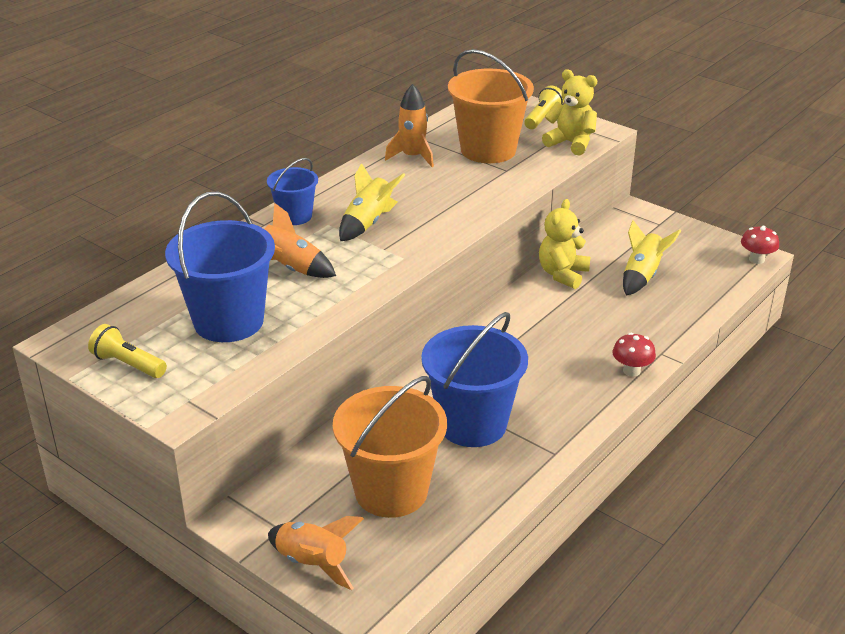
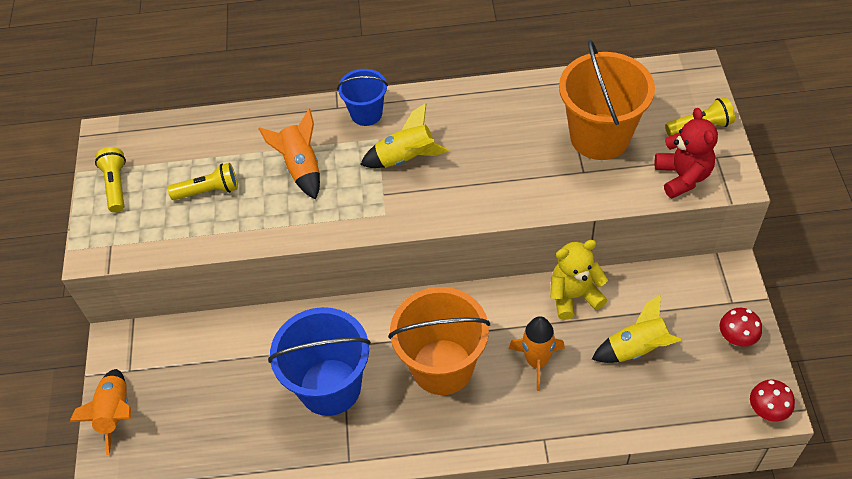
camera: 50 degrees right, 20 degrees up
(228, 321) = (208, 191): blue bucket -> yellow flashlight
(391, 491) = (217, 398): orange bucket -> orange bucket (442, 367)
(412, 157) = (529, 104): orange rocket -> orange rocket (537, 362)
(571, 143) = (682, 176): yellow teddy bear -> red teddy bear
(631, 371) = (499, 436): red mushroom -> red mushroom (736, 338)

